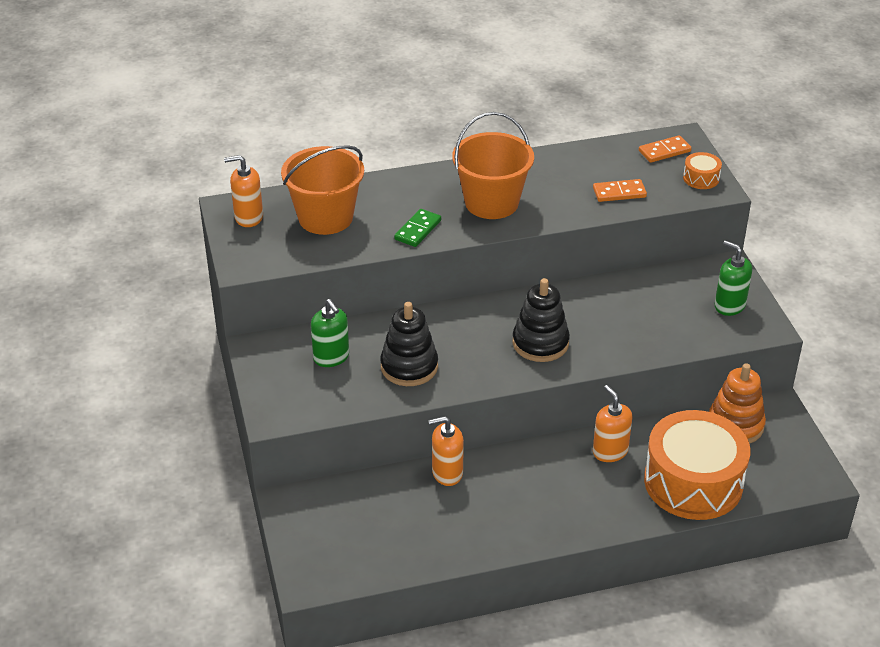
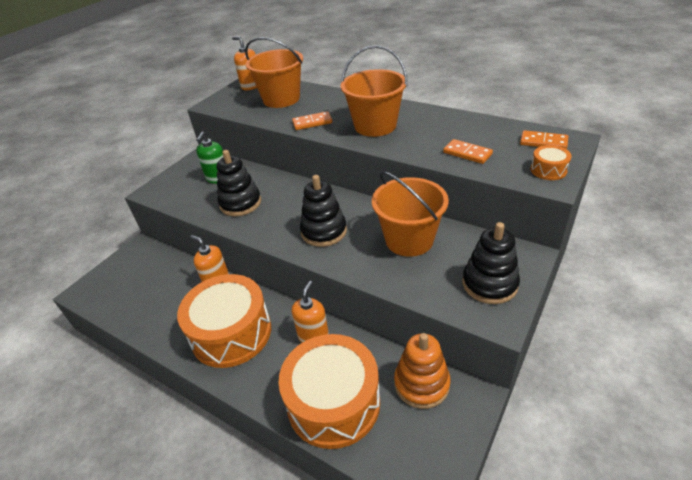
camera: 50 degrees right, 0 degrees up
(418, 230) = (312, 123): green domino -> orange domino
(534, 499) = (231, 333): none -> orange drum
(624, 306) = (409, 240): none -> orange bucket
(729, 305) = (489, 284): green soap dispenser -> black stacking toy

